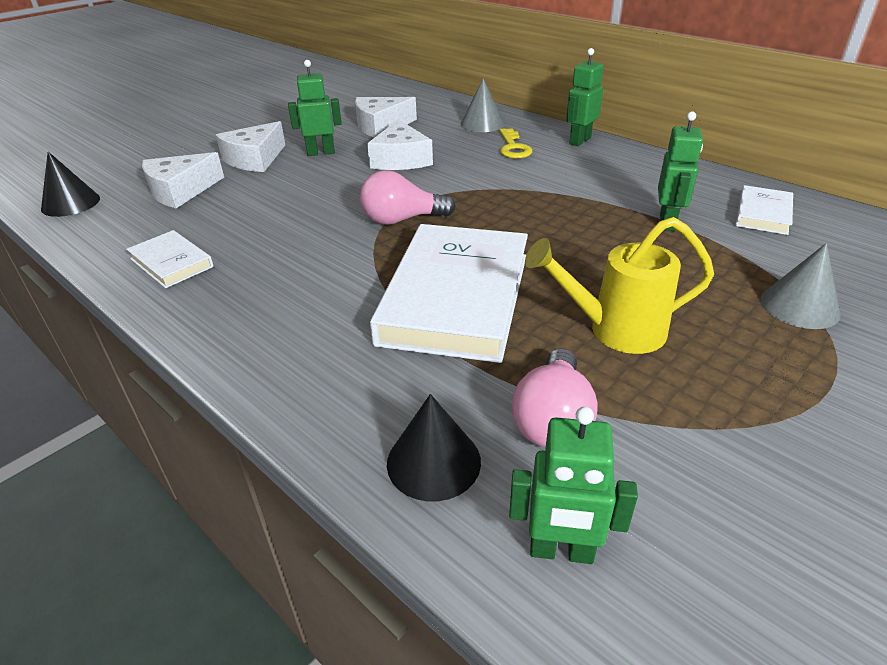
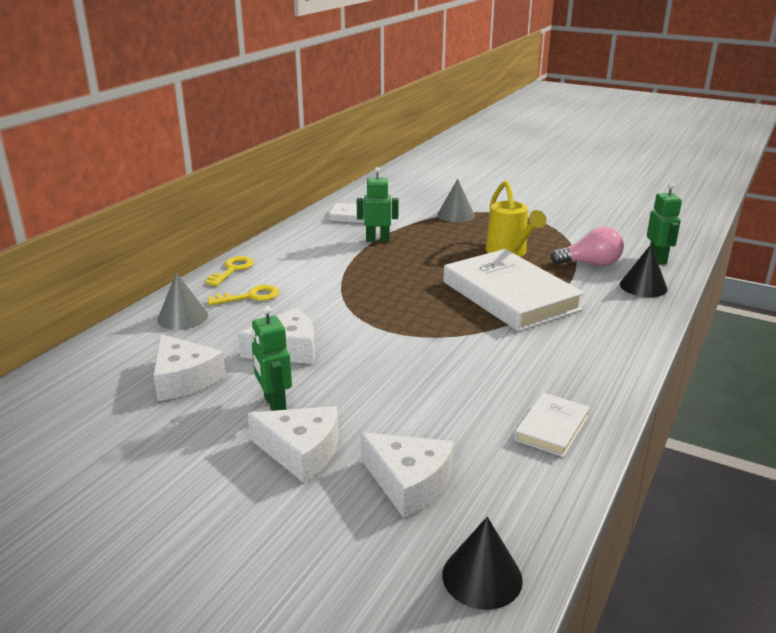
camera: 105 degrees left, 10 degrees down
(402, 220) = (416, 329): pink light bulb -> none
(456, 297) = (510, 296): white book -> white book turned 60 degrees clockwise
(579, 141) = (232, 270): green robot -> yellow key

